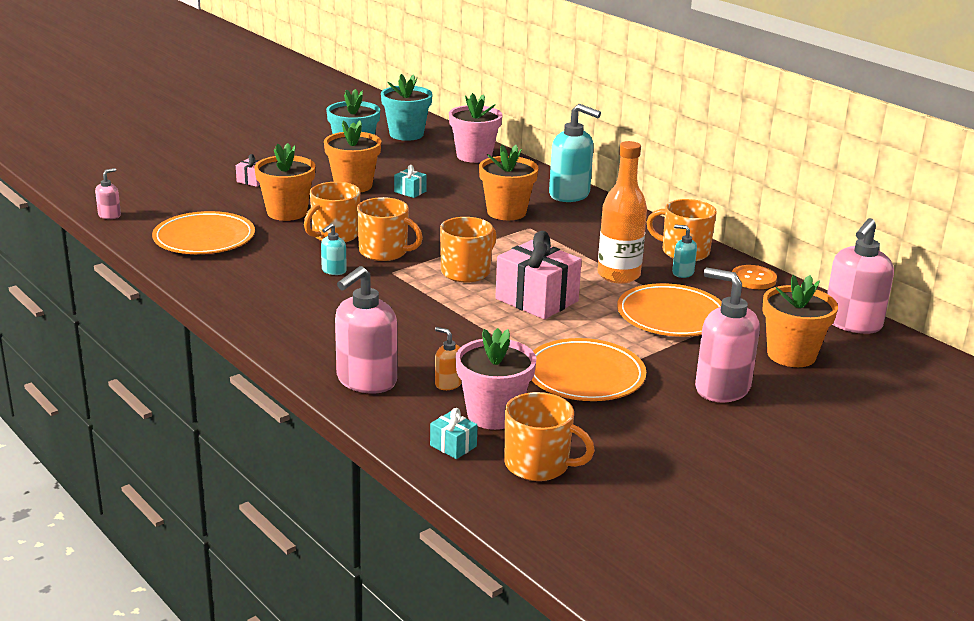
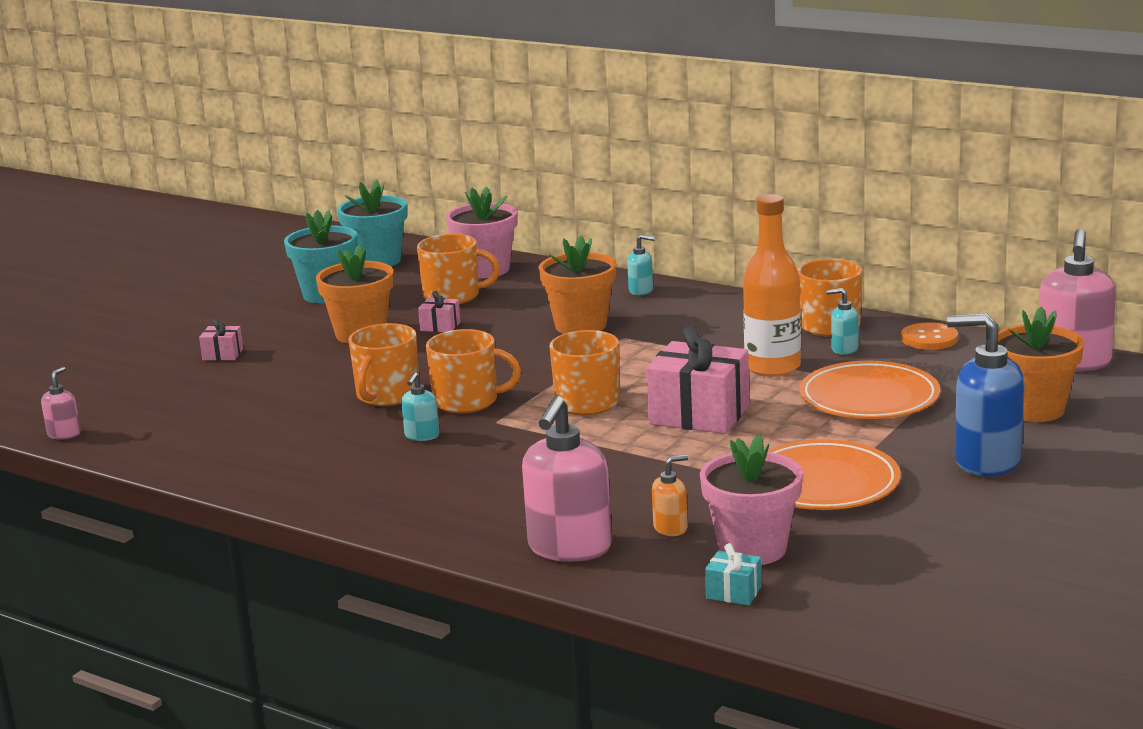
camera: 15 degrees left, 5 degrees down
(204, 238) = (219, 434): orange plate -> none
(287, 212) = (302, 382): orange flower pot -> none
(410, 191) = (440, 326): turquoise gift -> pink gift
(448, 383) = (671, 528): orange soap dispenser -> orange soap dispenser turned 135 degrees clockwise
(538, 465) = (848, 588): orange mug -> orange mug (453, 296)
(570, 195) = (641, 291): turquoise soap dispenser -> turquoise soap dispenser, size x0.48
(721, 388) = (986, 461): pink soap dispenser -> blue soap dispenser

